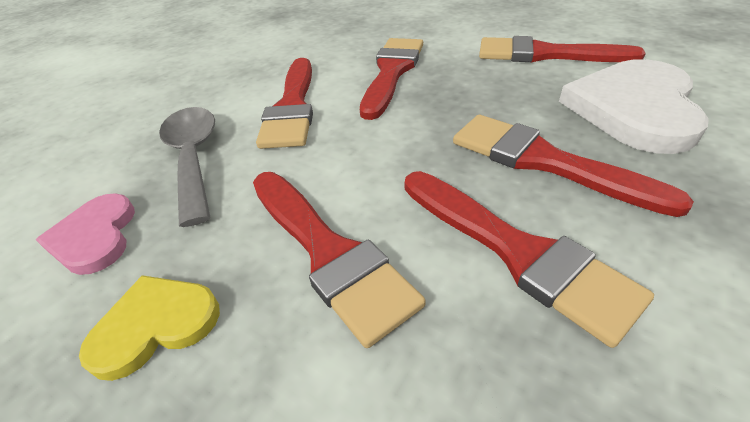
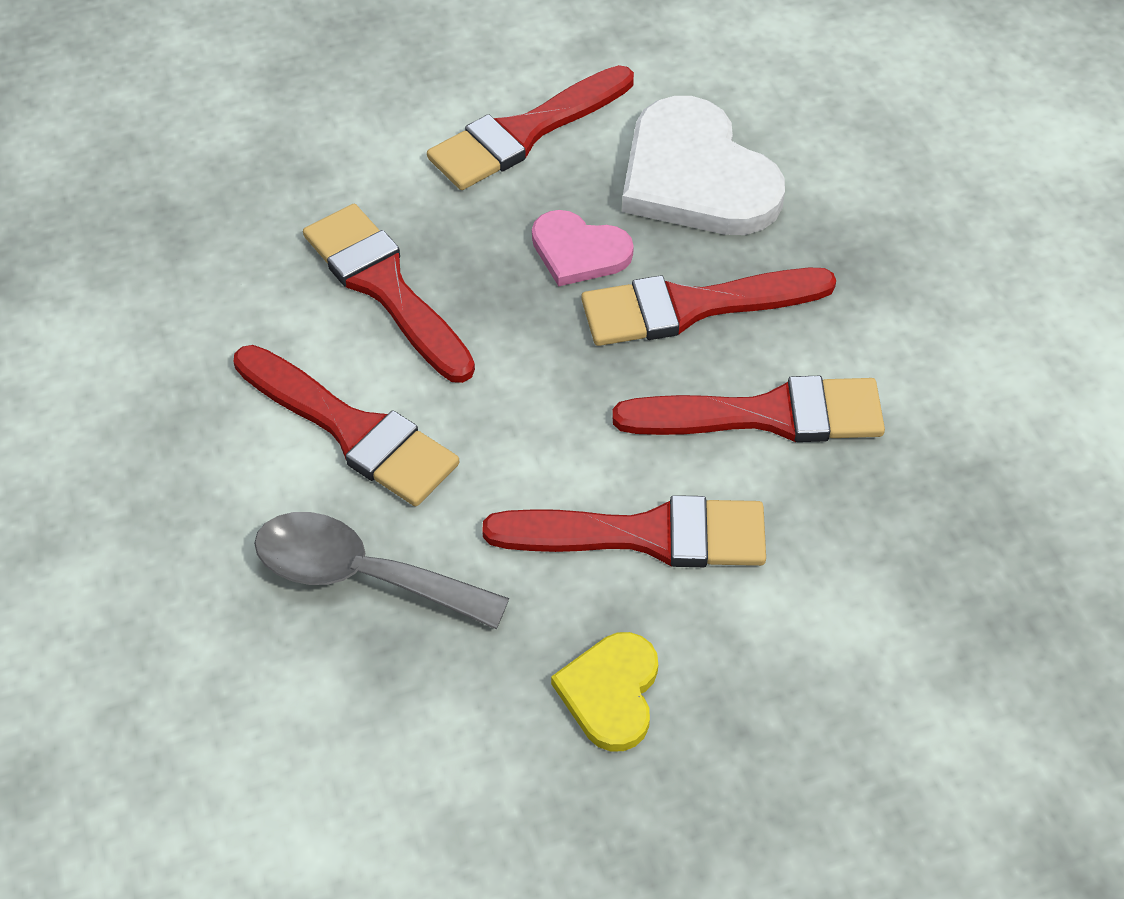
camera: 55 degrees left, 10 degrees up
(95, 236) = (427, 711): pink heart -> pink heart (579, 251)

